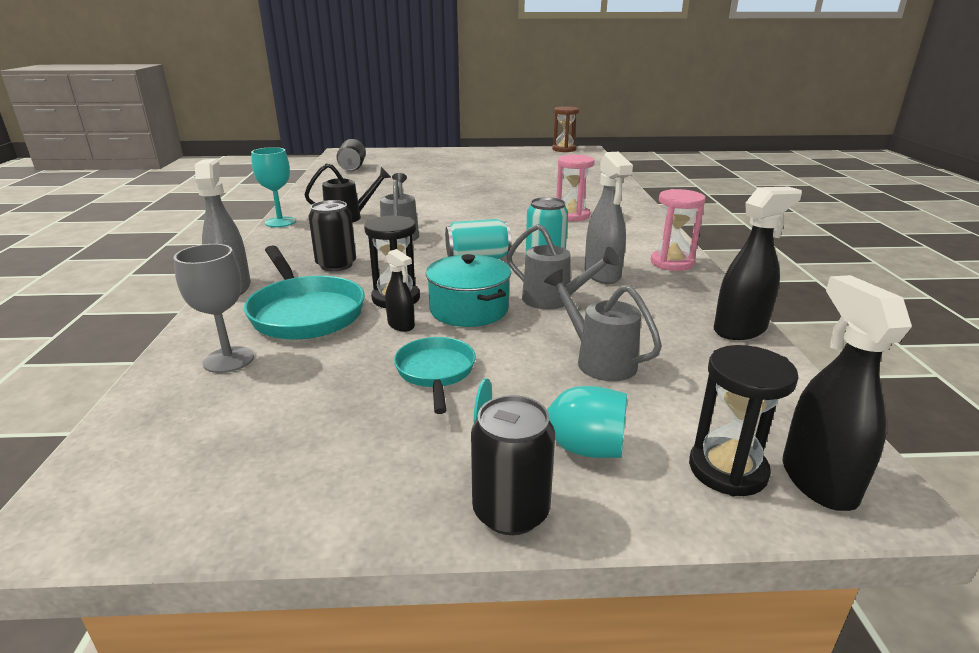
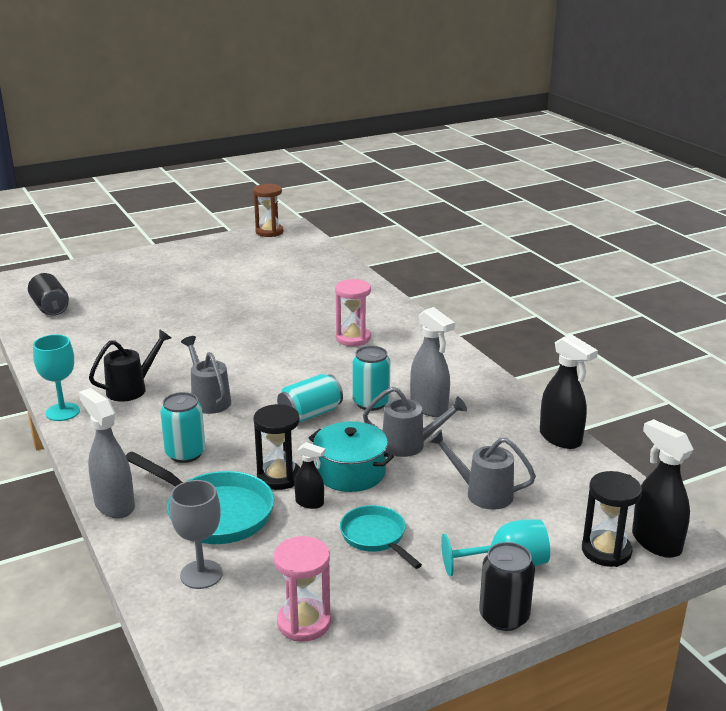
camera: 25 degrees left, 0 degrees up
(336, 265) = (185, 453): black can -> turquoise can
(672, 263) = (475, 380): pink hourglass -> pink hourglass (304, 622)
(740, 330) = (560, 438): black spray bottle -> black spray bottle turned 105 degrees clockwise

